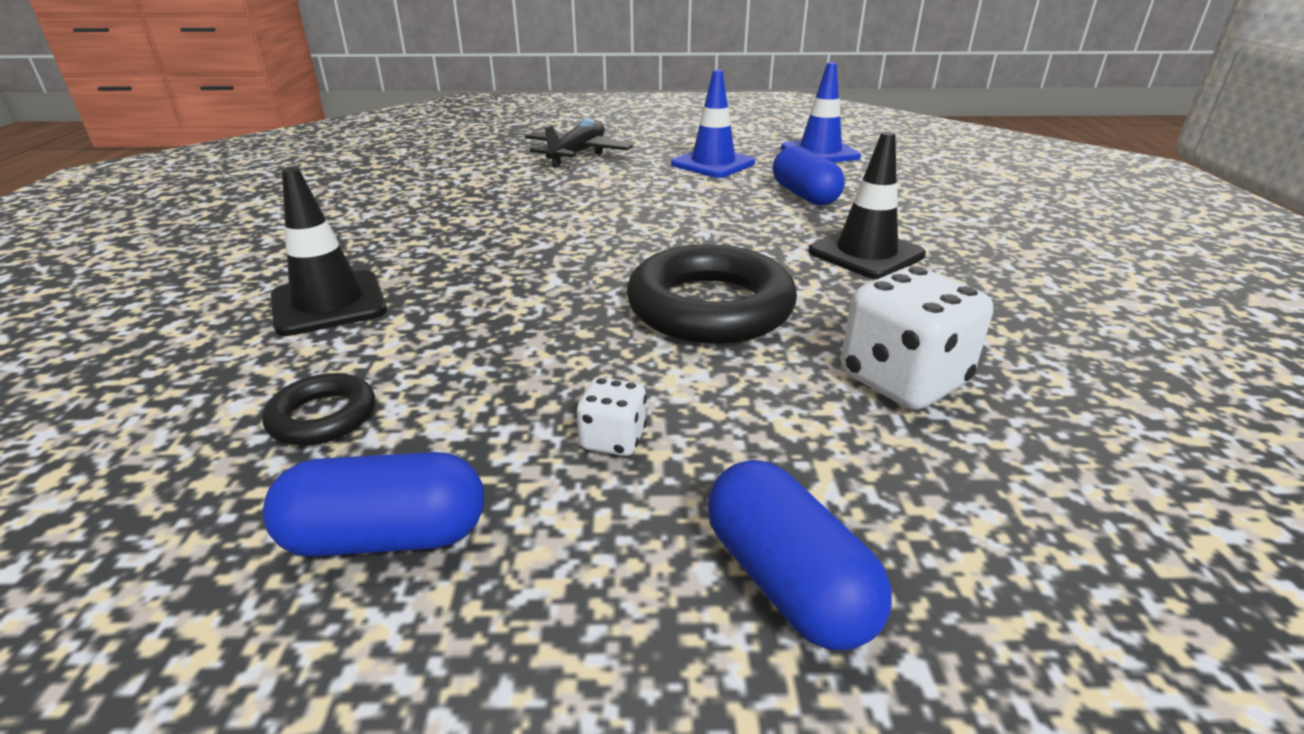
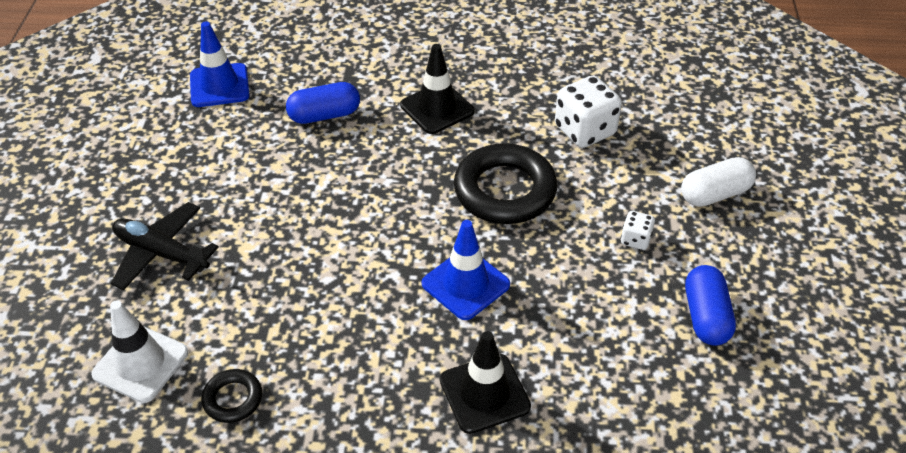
camera: 85 degrees left, 15 degrees up
(323, 417) = (621, 362): black ring -> black ring (233, 399)
(451, 159) = (140, 363): none -> white traffic cone
(713, 164) = (228, 157): blue traffic cone -> blue traffic cone (465, 284)
(787, 581) = (715, 194): blue capsule -> white capsule

